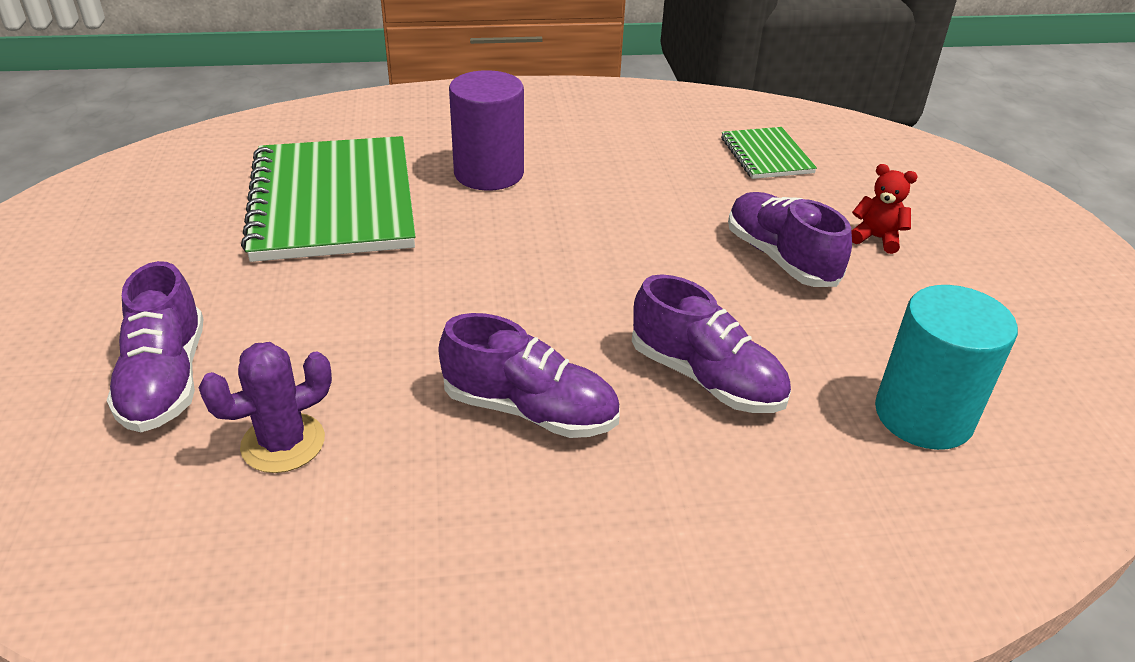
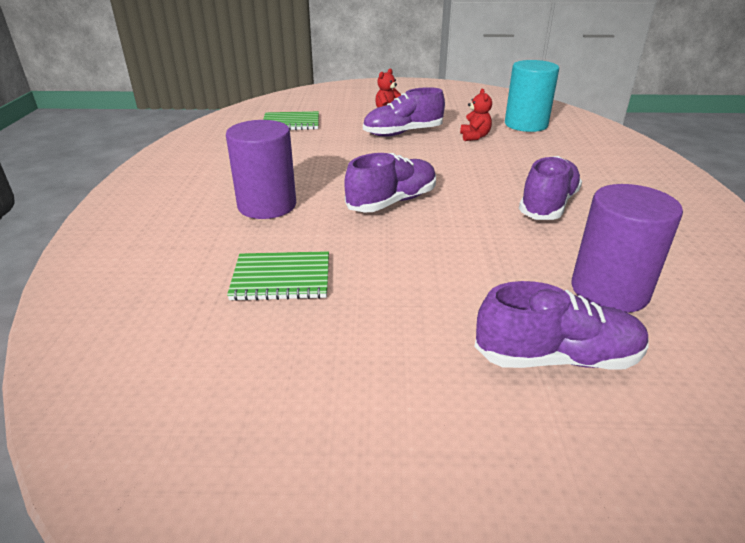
camera: 80 degrees left, 5 degrees down
(283, 443) = (609, 290): purple cactus -> purple cylinder
(333, 202) = (281, 278): green notebook -> green notebook, size x0.49
(706, 378) = (509, 160): purple shoe -> purple shoe (392, 202)
(806, 339) = (474, 137): none -> red teddy bear

